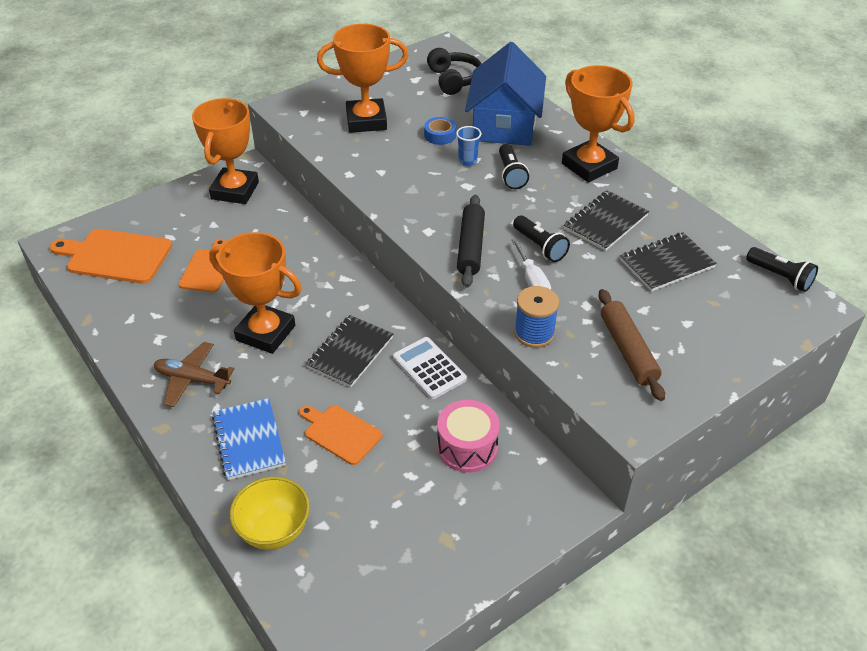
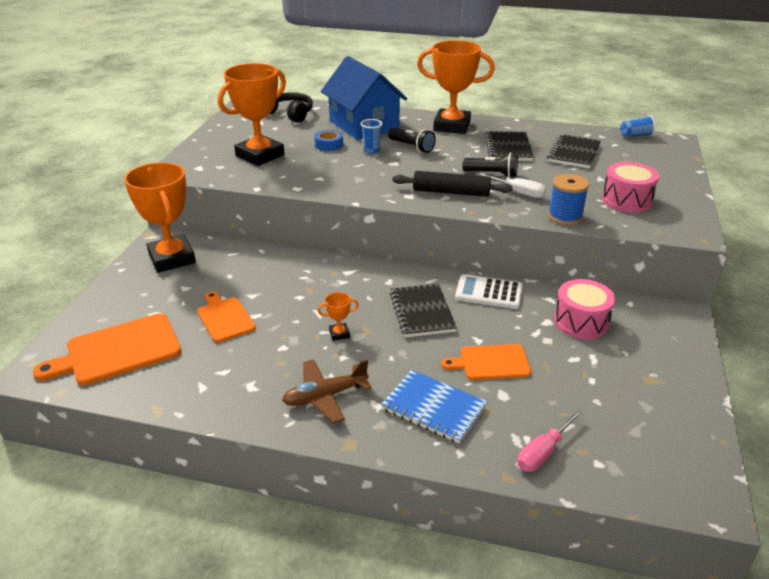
camera: 40 degrees left, 10 degrees down
(265, 333) = (339, 334): orange trophy -> orange trophy, size x0.40
(274, 531) = (543, 452): yellow bowl -> pink screwdriver
(470, 247) = (451, 192): black rolling pin -> black rolling pin turned 45 degrees counterclockwise
(628, 350) = (626, 200): brown rolling pin -> pink drum
(780, 277) = (635, 136): black flashlight -> blue cup

